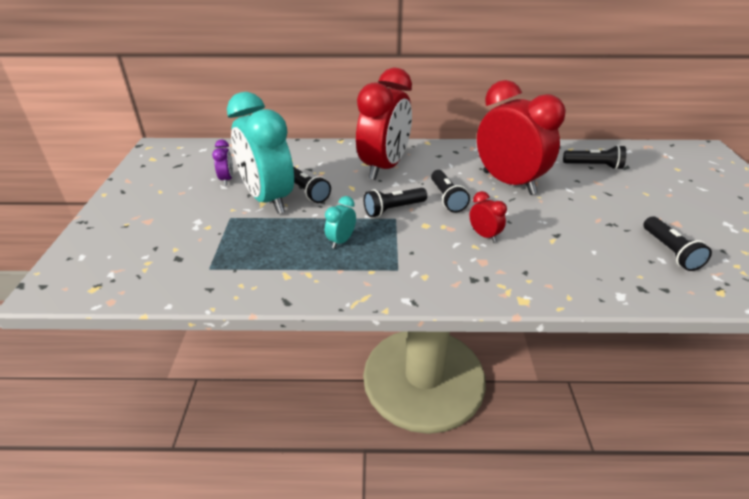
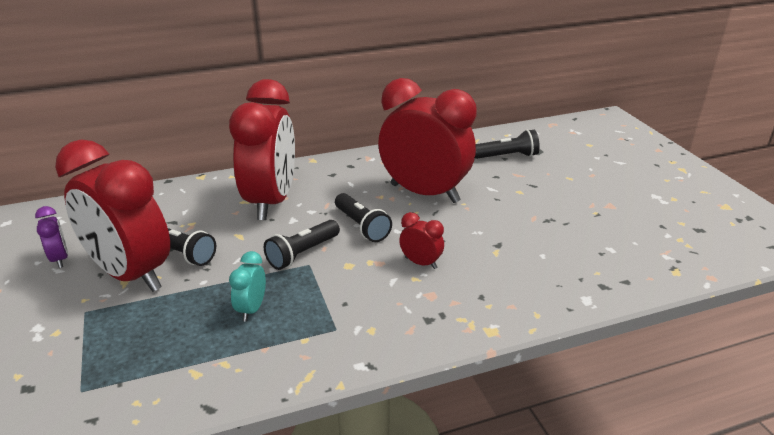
camera: 20 degrees left, 5 degrees down
(268, 199) = (131, 274): turquoise clock -> red clock
(670, 252) = (615, 238): black flashlight -> none

